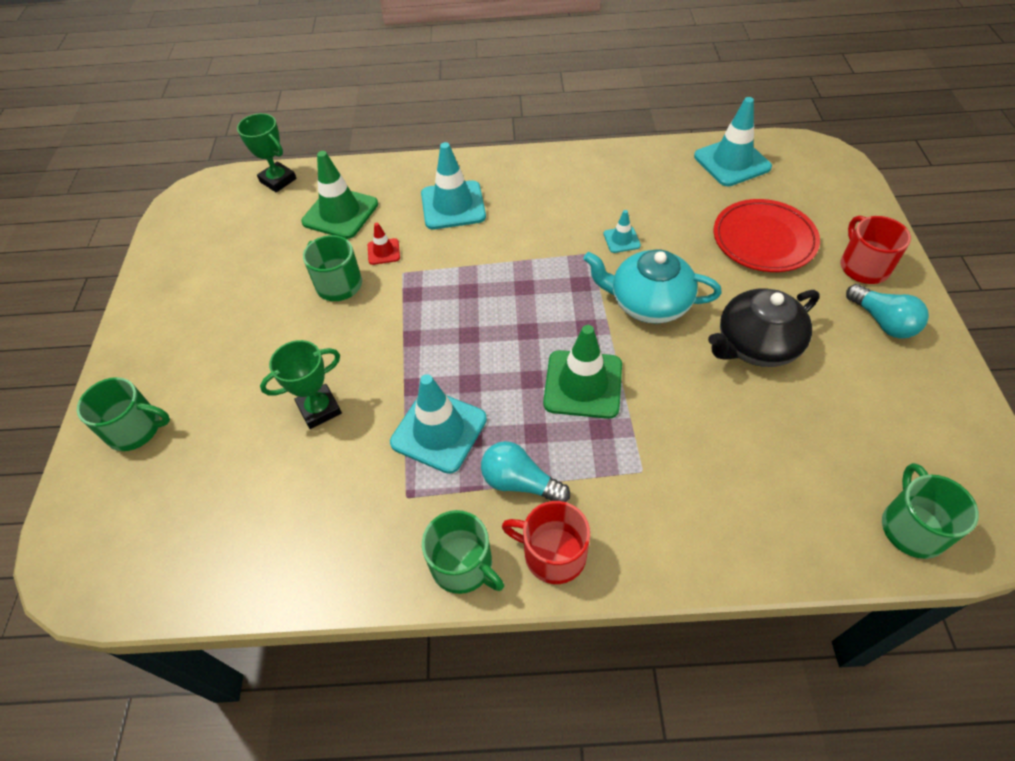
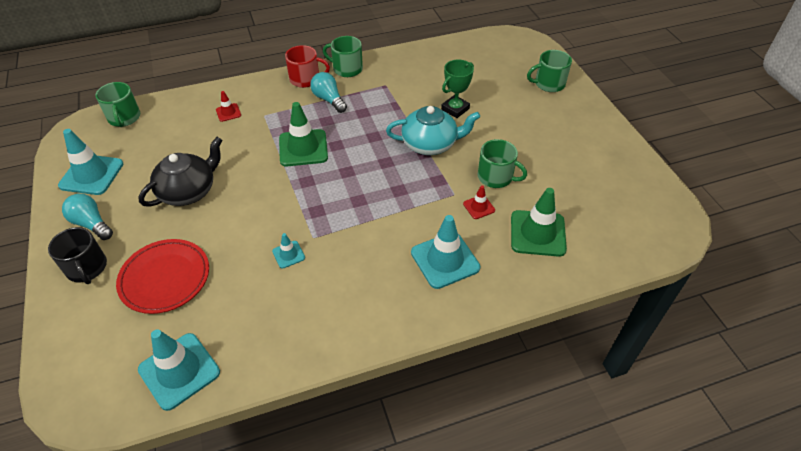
camera: 160 degrees right, 5 degrees down
(278, 180) = (620, 255): green trophy -> none
(439, 431) = (381, 112): turquoise traffic cone -> turquoise traffic cone (91, 175)
(520, 482) = (329, 100): turquoise light bulb -> turquoise light bulb turned 135 degrees counterclockwise
(648, 303) = (263, 206): turquoise teapot -> turquoise teapot (430, 144)
(708, 493) = (228, 112): none -> red traffic cone
(863, 266) = (87, 268): red mug -> black mug

